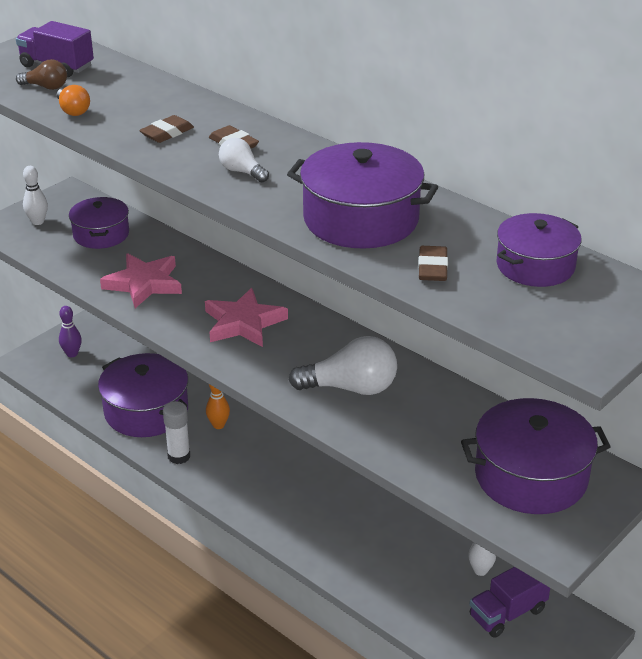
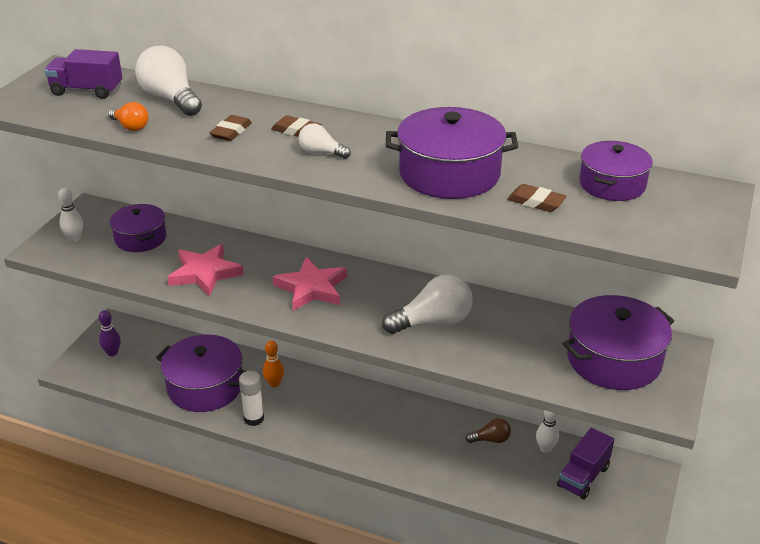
camera: 20 degrees left, 0 degrees up
(46, 87) = (90, 110): brown light bulb -> brown light bulb (491, 439)
(131, 88) = (170, 99): none -> white light bulb
(432, 268) = (536, 202): brown eraser -> brown eraser turned 45 degrees counterclockwise

